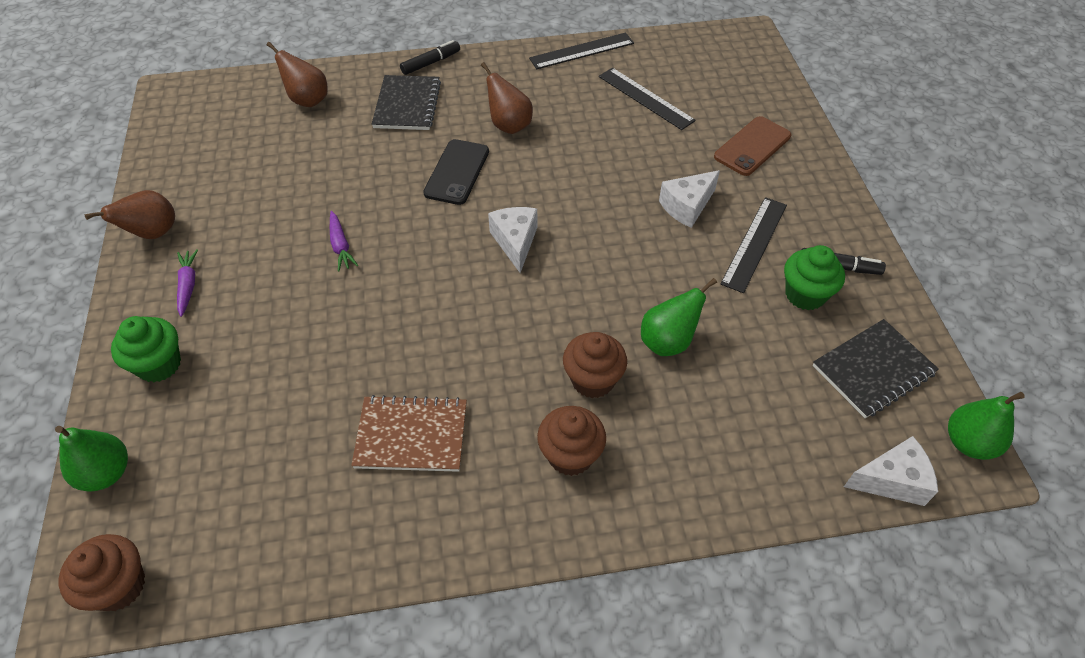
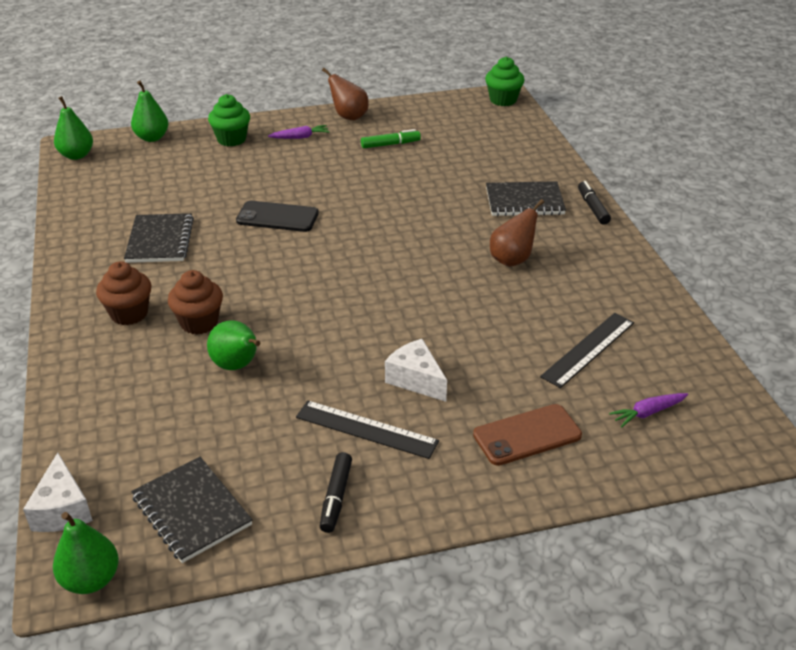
camera: 85 degrees right, 15 degrees down
(119, 586) = (76, 155): brown cupcake -> green pear
(246, 197) = (390, 144): none -> green marker
(307, 100) = (514, 153): brown pear -> none
(340, 246) = (342, 190): purple carrot -> purple carrot (647, 413)
(411, 435) = (160, 240): brown notebook -> black notebook
(431, 63) = (593, 208): black marker -> black marker turned 150 degrees counterclockwise
(457, 172) = (439, 236): black phone -> black phone (277, 217)
(515, 242) = (354, 273): white cheese -> none
(582, 51) = (657, 300): black ruler -> none
(752, 146) = (527, 435): brown phone -> brown phone turned 60 degrees counterclockwise
(805, 294) = (294, 465): green cupcake -> green cupcake (503, 100)

